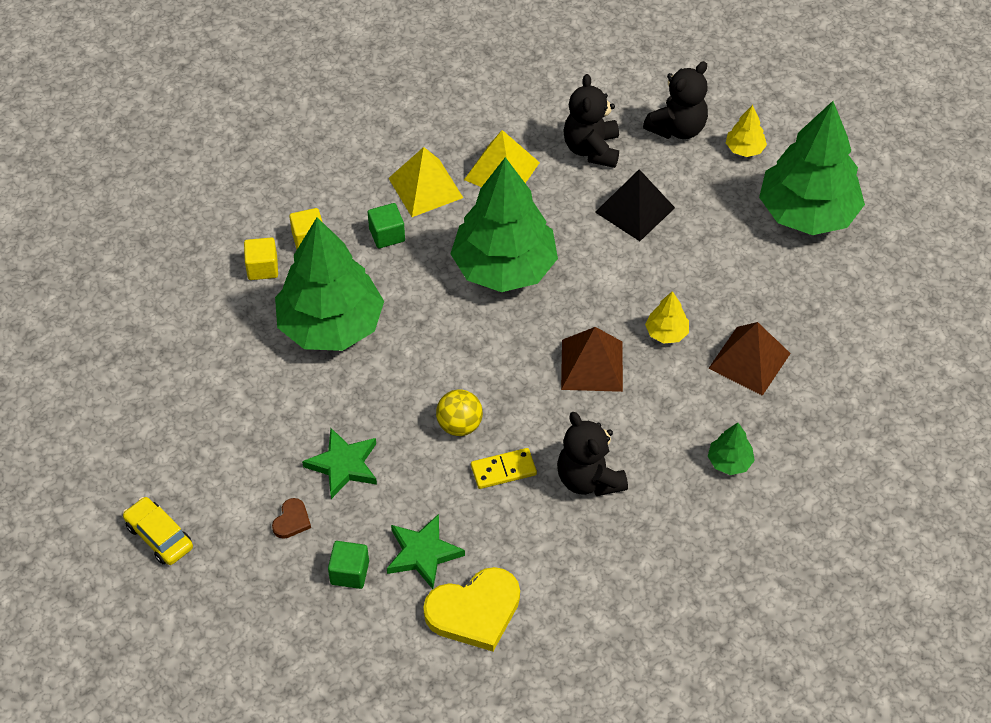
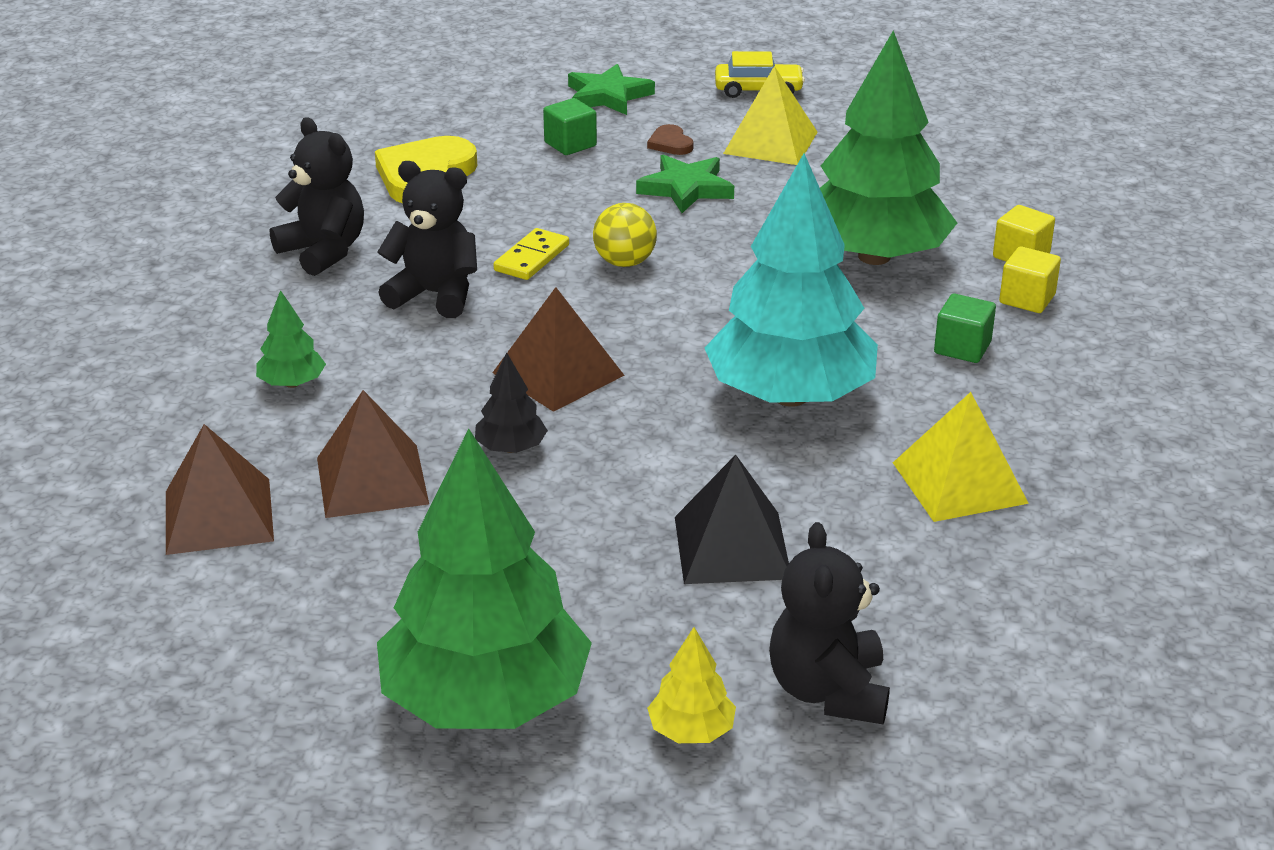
camera: 135 degrees right, 20 degrees down
(423, 553) = (524, 181): green star -> green star (608, 96)
(425, 187) = (1008, 411): yellow pyramid -> yellow pyramid (771, 142)
(504, 268) = (790, 396): green tree -> turquoise tree
(591, 149) = (897, 581): black teddy bear -> black teddy bear (324, 251)
(666, 333) = (511, 448): yellow tree -> black tree
(838, 390) = (218, 516): none -> brown pyramid

